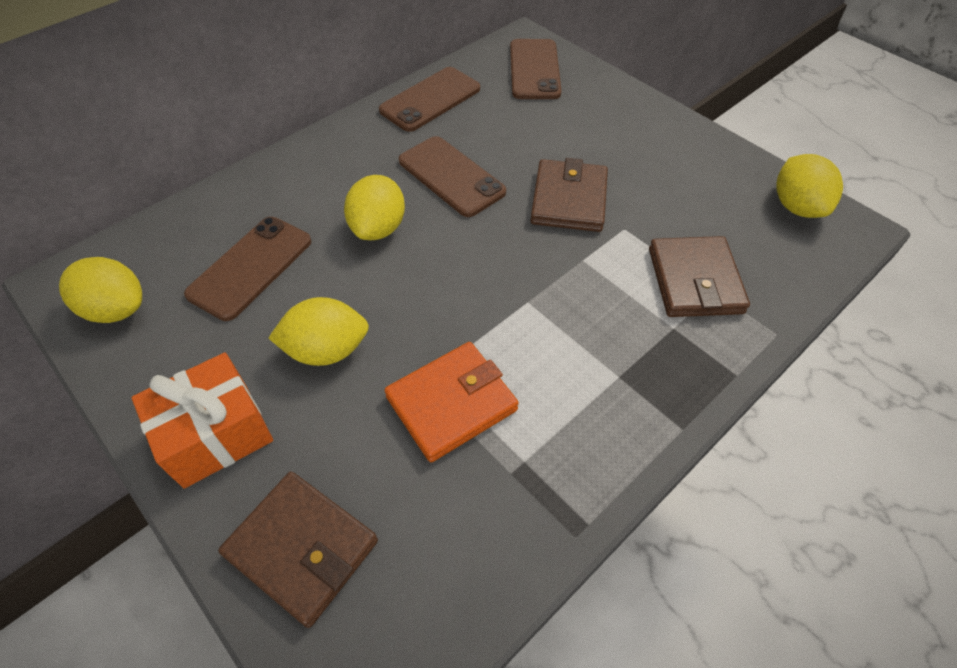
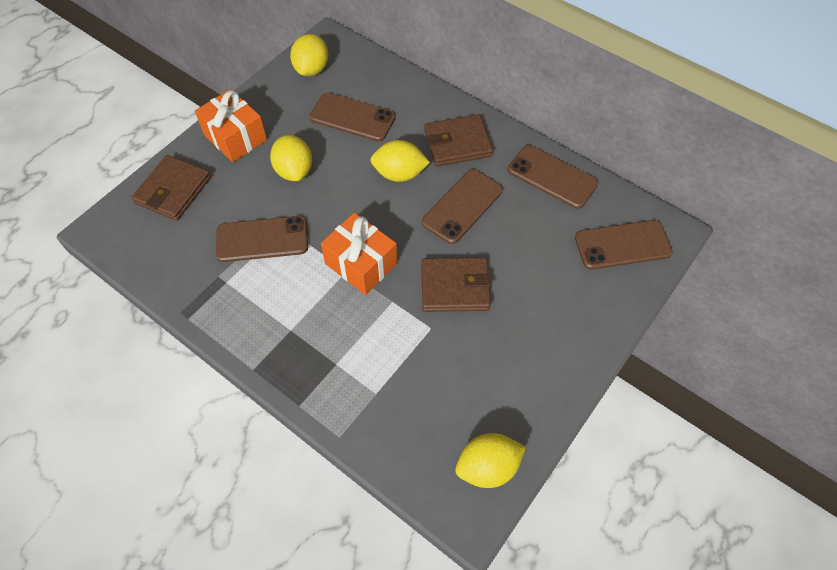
camera: 80 degrees right, 5 degrees up
(451, 403) = (262, 239): orange wallet -> brown phone
(519, 285) = (361, 264): none -> orange gift
(695, 281) = (384, 379): brown wallet -> brown wallet (457, 143)

